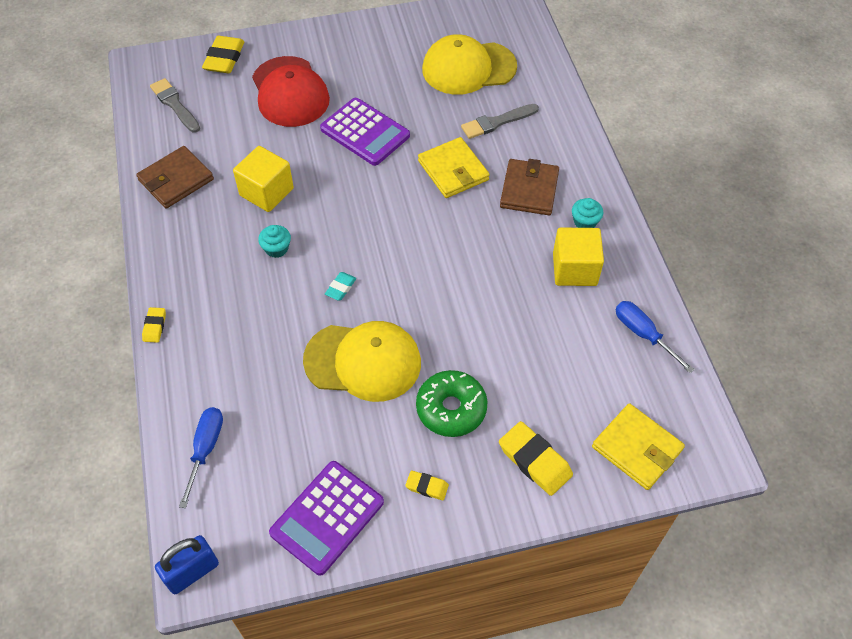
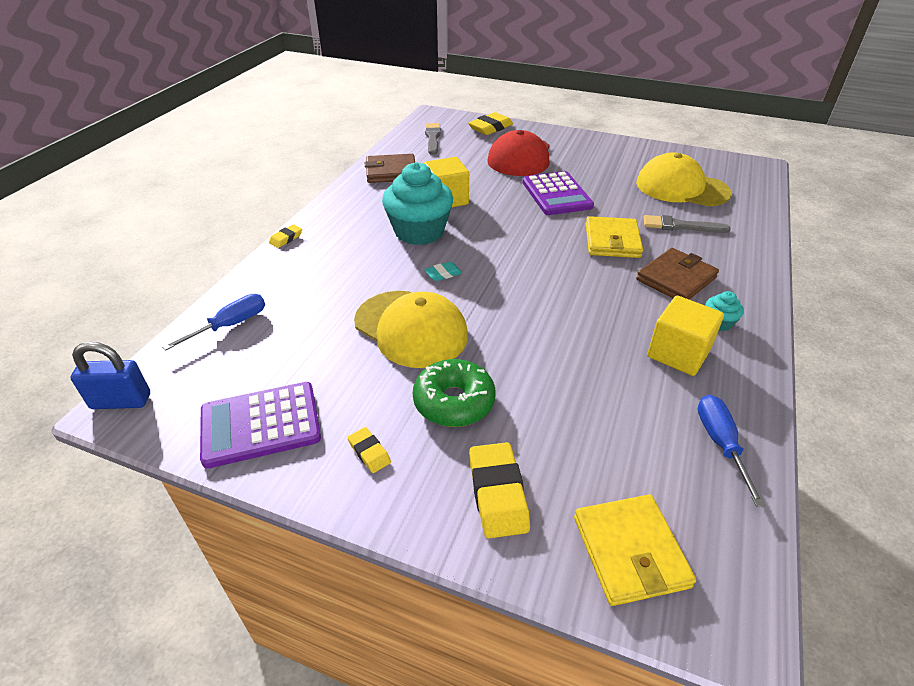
camera: 35 degrees right, 15 degrees down
(276, 248) = (419, 232): turquoise cupcake -> turquoise cupcake, size x2.31

